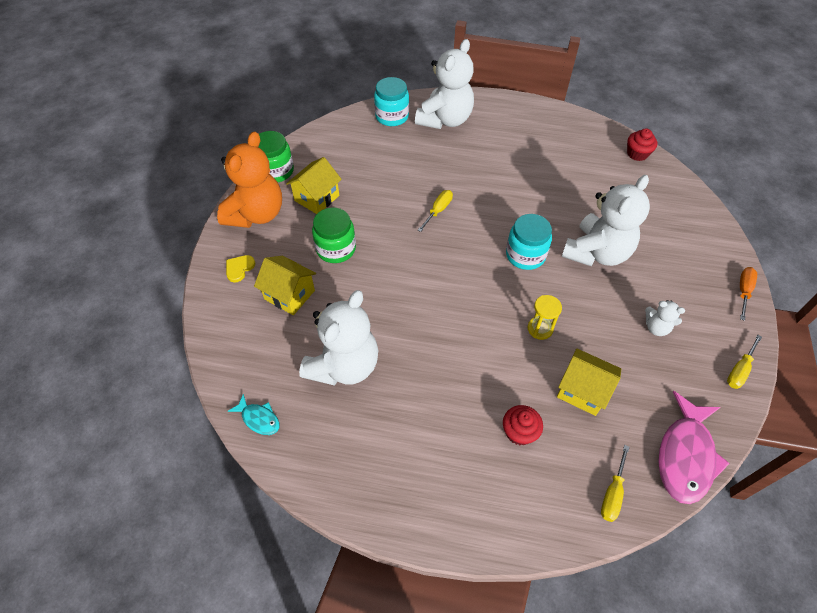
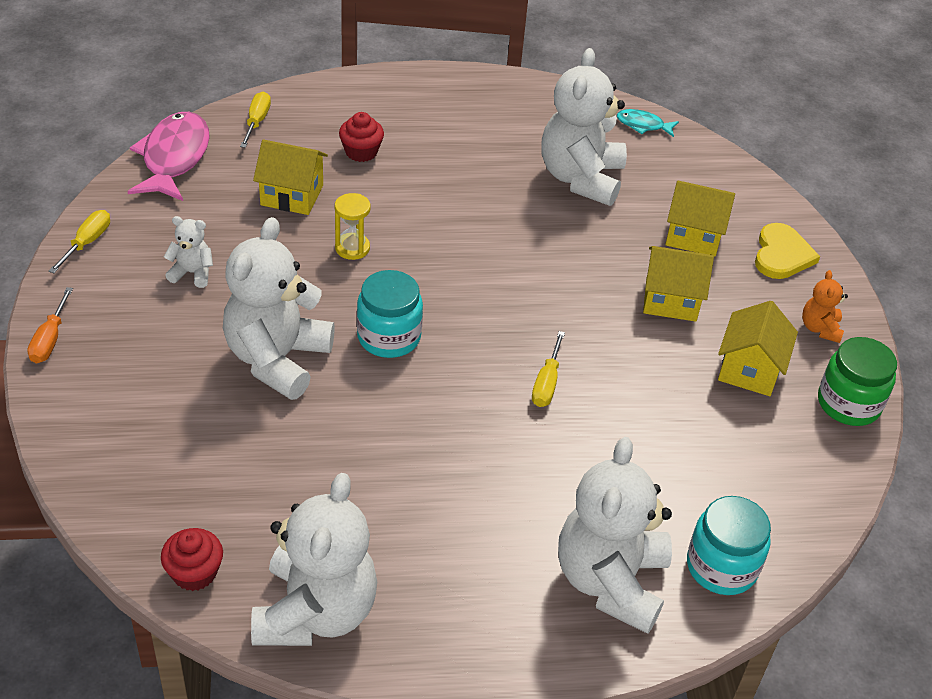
camera: 160 degrees right, 10 degrees down
(239, 268) = (782, 255): yellow heart -> yellow heart, size x1.58
(256, 214) = (820, 328): orange teddy bear -> orange teddy bear, size x0.45
(336, 249) = (670, 300): green jar -> yellow house
(581, 131) = (315, 612): none -> white teddy bear

